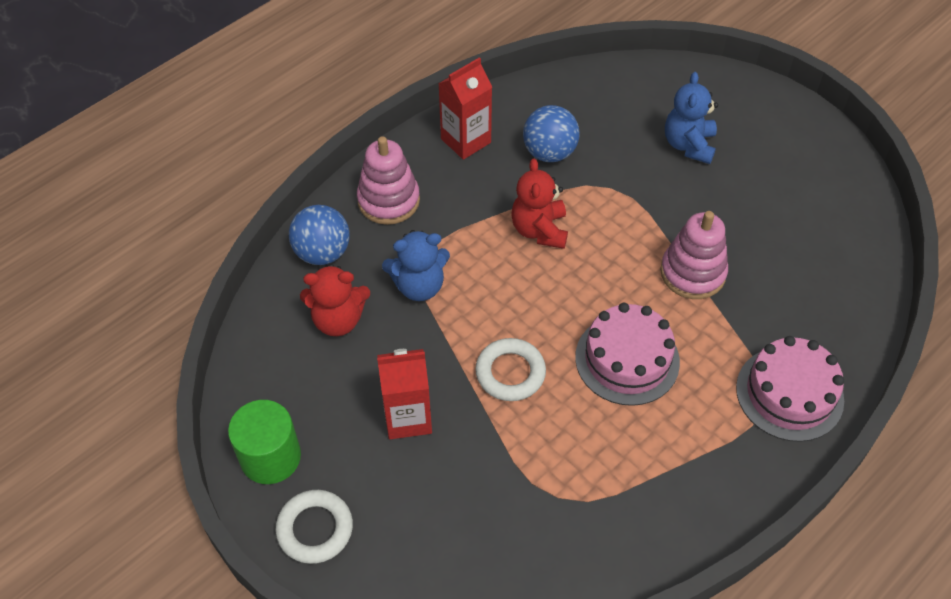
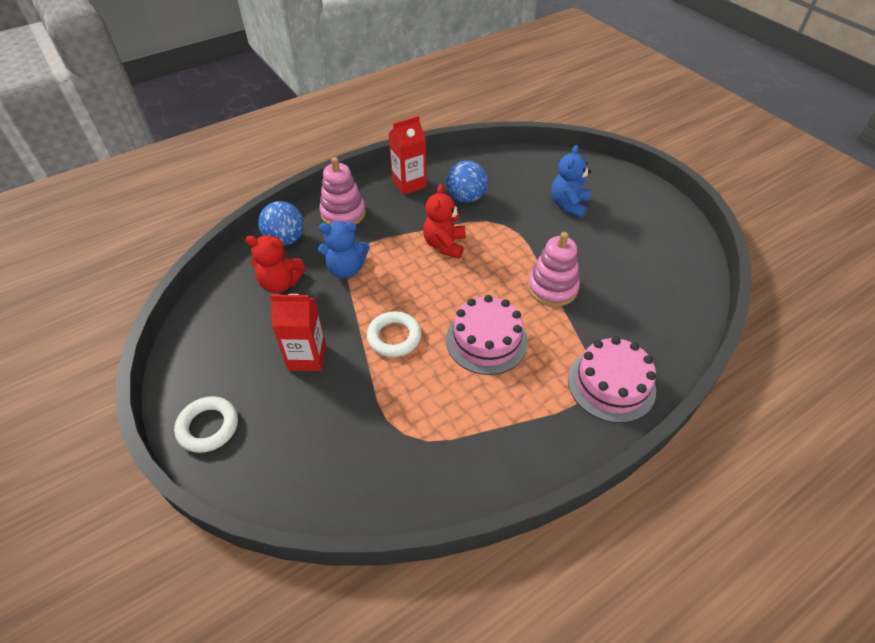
camera: 10 degrees right, 5 degrees down
(270, 457) = (196, 369): green cylinder -> none

